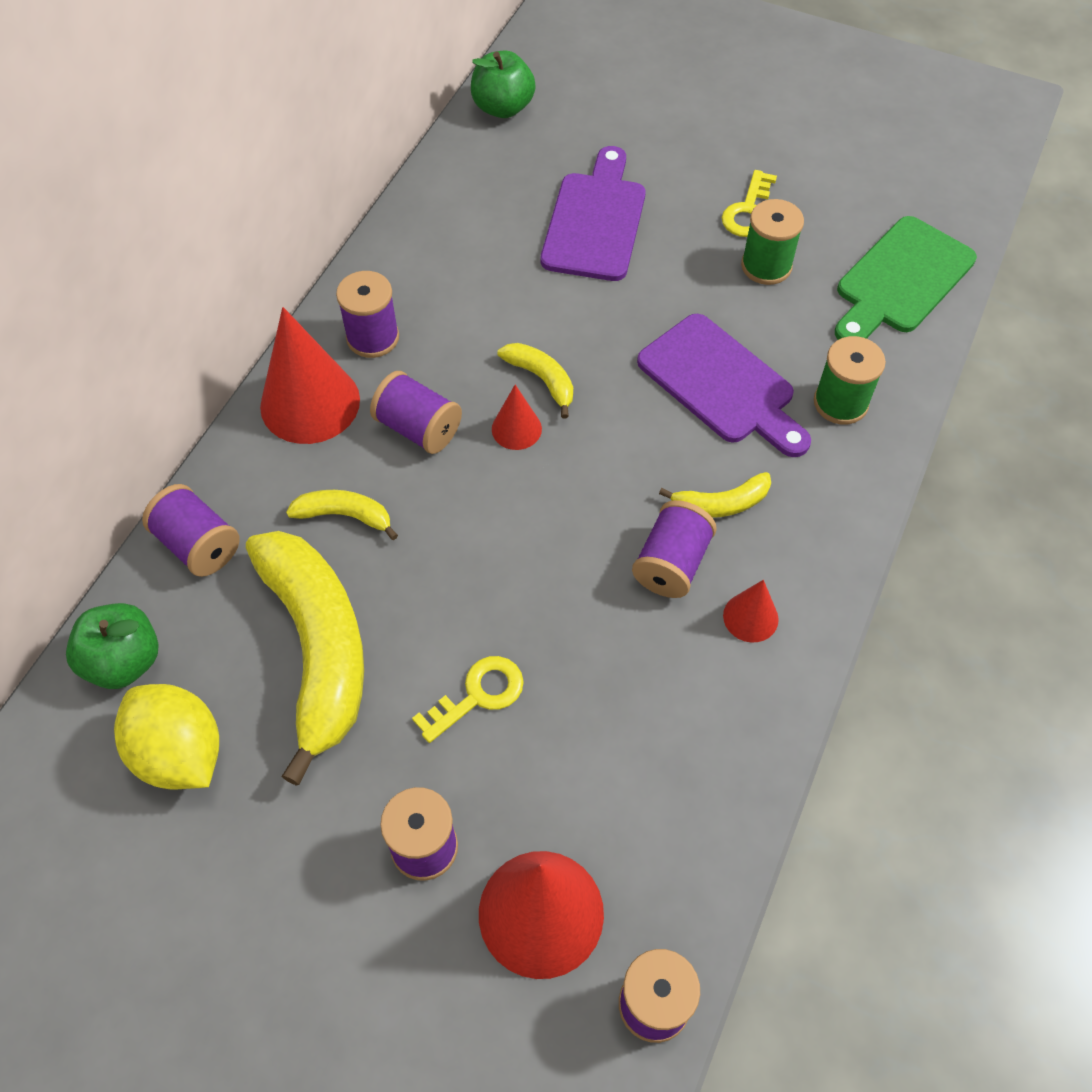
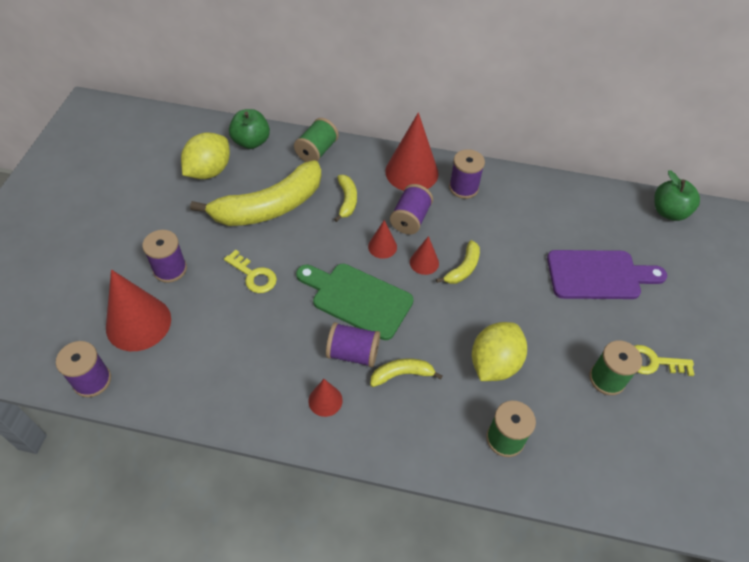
camera: 75 degrees right, 5 degrees down
(198, 545) = (317, 151): purple spool -> green spool
(467, 481) = (382, 246): none -> red cone
(720, 504) = (402, 374): yellow banana -> yellow banana turned 105 degrees clockwise
(721, 384) = (494, 363): purple cutting board -> yellow lemon
(901, 280) = (636, 472): green cutting board -> green cutting board (357, 299)

